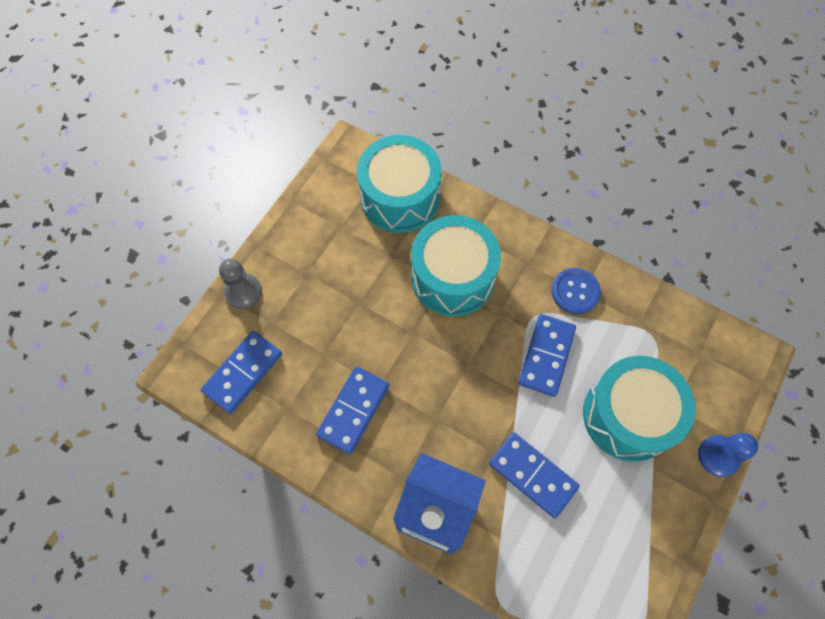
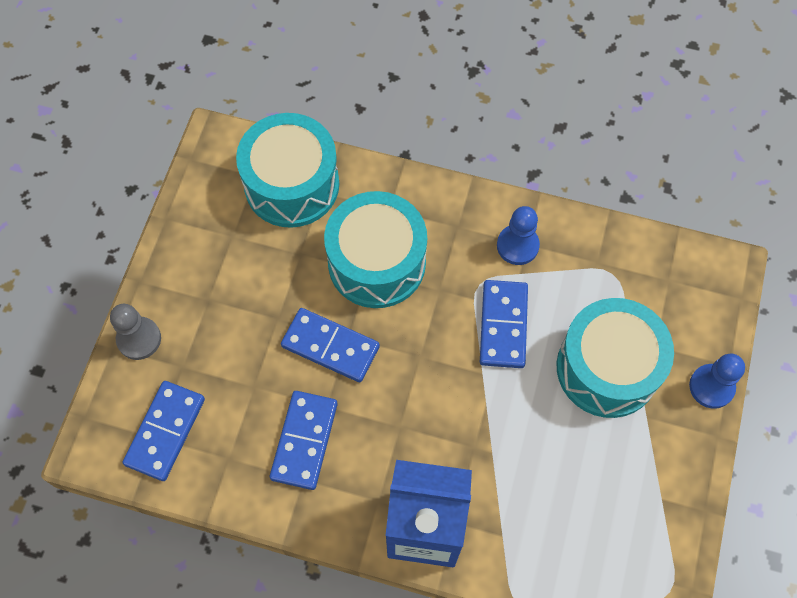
camera: 15 degrees left, 0 degrees up
(532, 475) = (520, 459): blue domino -> blue domino (330, 346)
(575, 292) = (517, 245): blue button -> blue pawn

